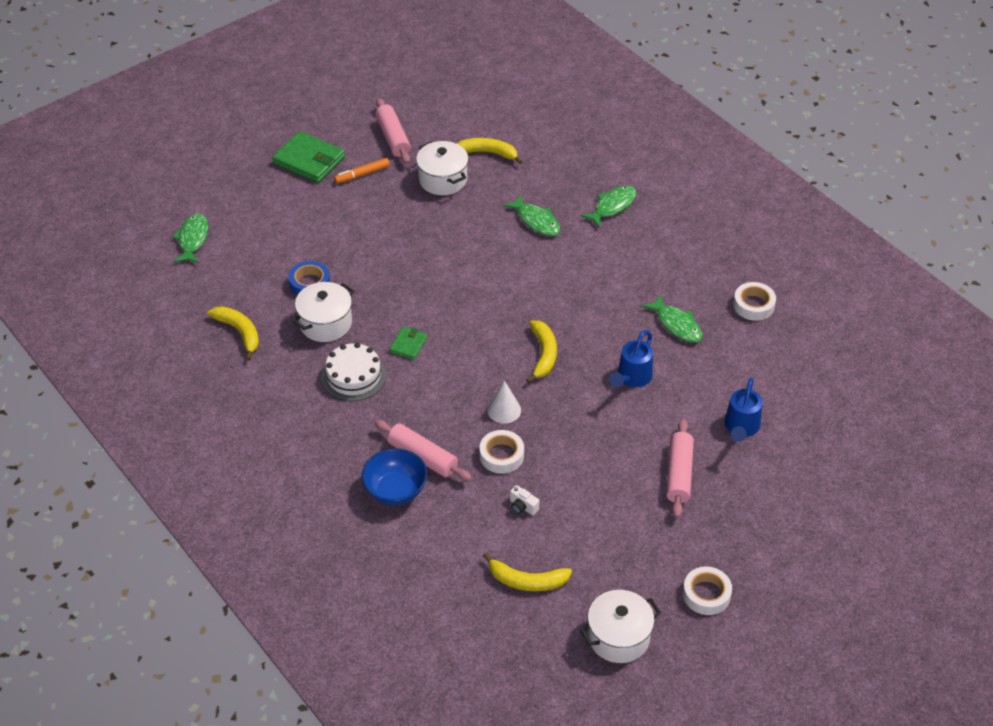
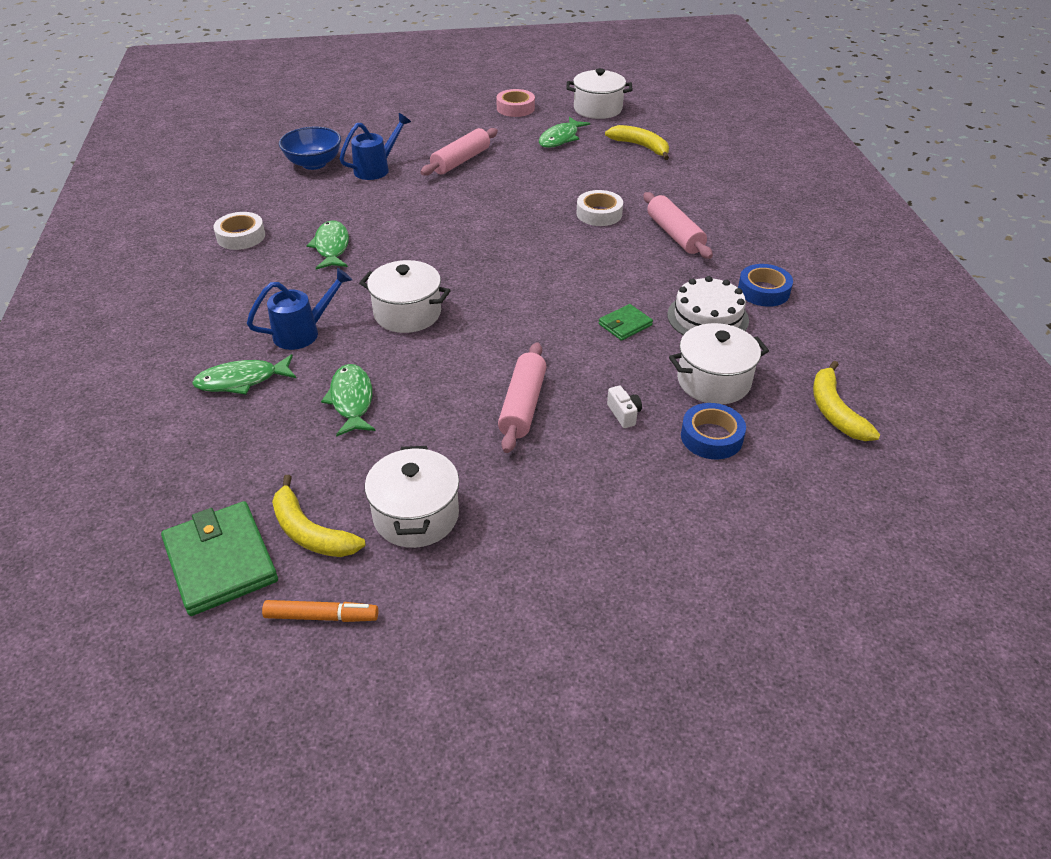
camera: 150 degrees left, 5 degrees down
(193, 239) = (878, 582): green fish -> green fish (560, 138)
(309, 160) = (608, 659): green wallet -> green wallet (220, 561)
(322, 421) = (763, 291): none -> blue tape
(362, 174) = (533, 583): orange marker -> orange marker (321, 616)
(393, 137) = (429, 639): pink rolling pin -> pink rolling pin (523, 405)
(395, 490) = (716, 222): blue bowl -> blue bowl (314, 163)
(504, 410) = (568, 241): white cone -> none
(522, 506) = (609, 181): white camera -> white camera (624, 414)
(543, 354) = (488, 268): yellow banana -> none
(563, 291) = (407, 313): none -> white pot
(632, 378) = (424, 224): blue watering can -> blue watering can (303, 332)
(706, 594) = (515, 108): white tape -> pink tape

